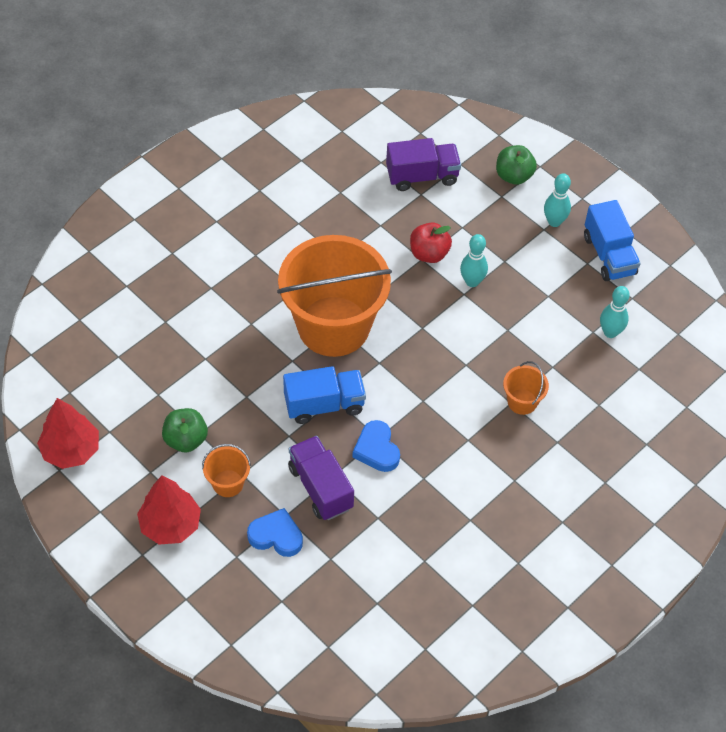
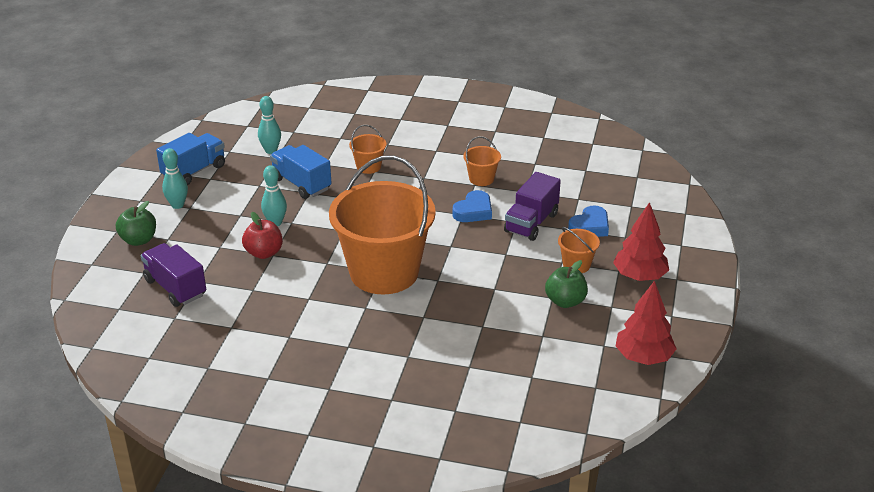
camera: 120 degrees left, 20 degrees down
(276, 536) = (590, 226): blue heart -> blue heart turned 120 degrees counterclockwise
(324, 405) = (461, 248): blue truck -> blue truck (301, 184)
(429, 490) = (481, 179): none -> orange bucket

